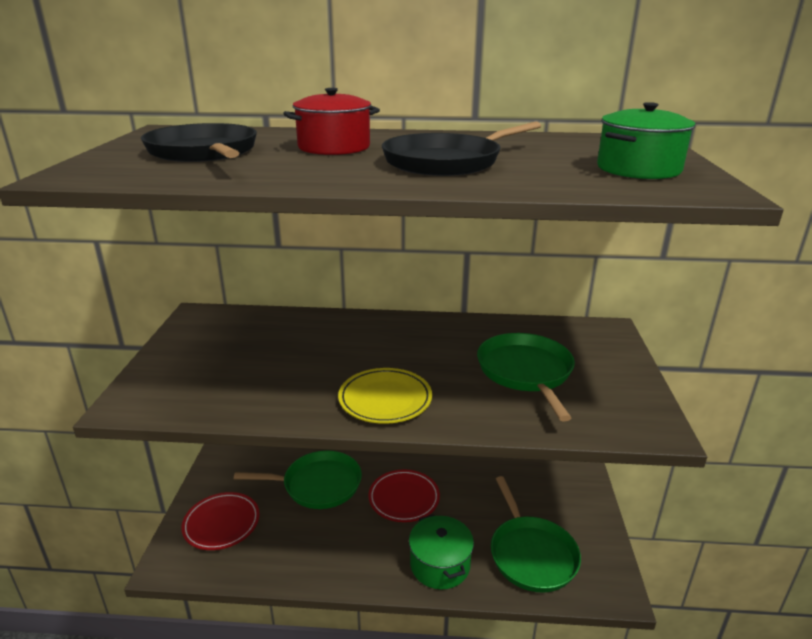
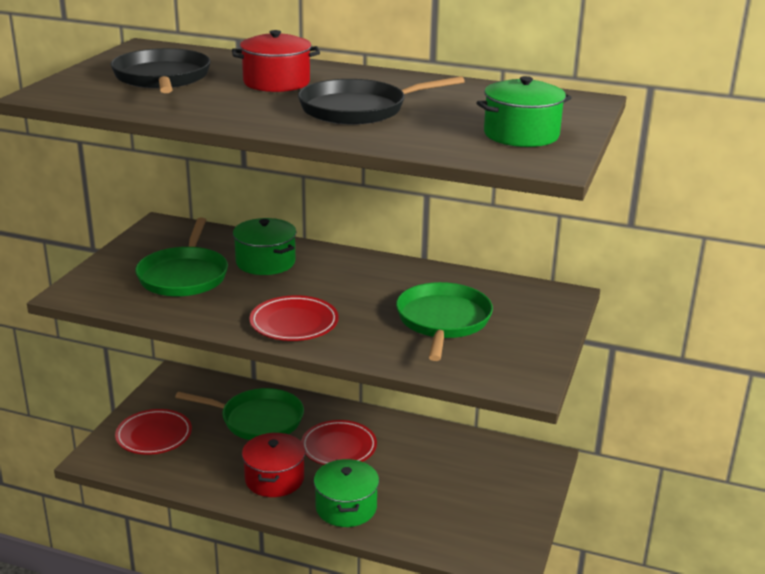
camera: 15 degrees right, 0 degrees up
(320, 338) = (265, 262): none -> green pot
(359, 547) = (274, 479): none -> red pot
(385, 399) = (294, 323): yellow plate -> red plate
(531, 554) = (442, 517): green pan -> green pan (184, 276)

